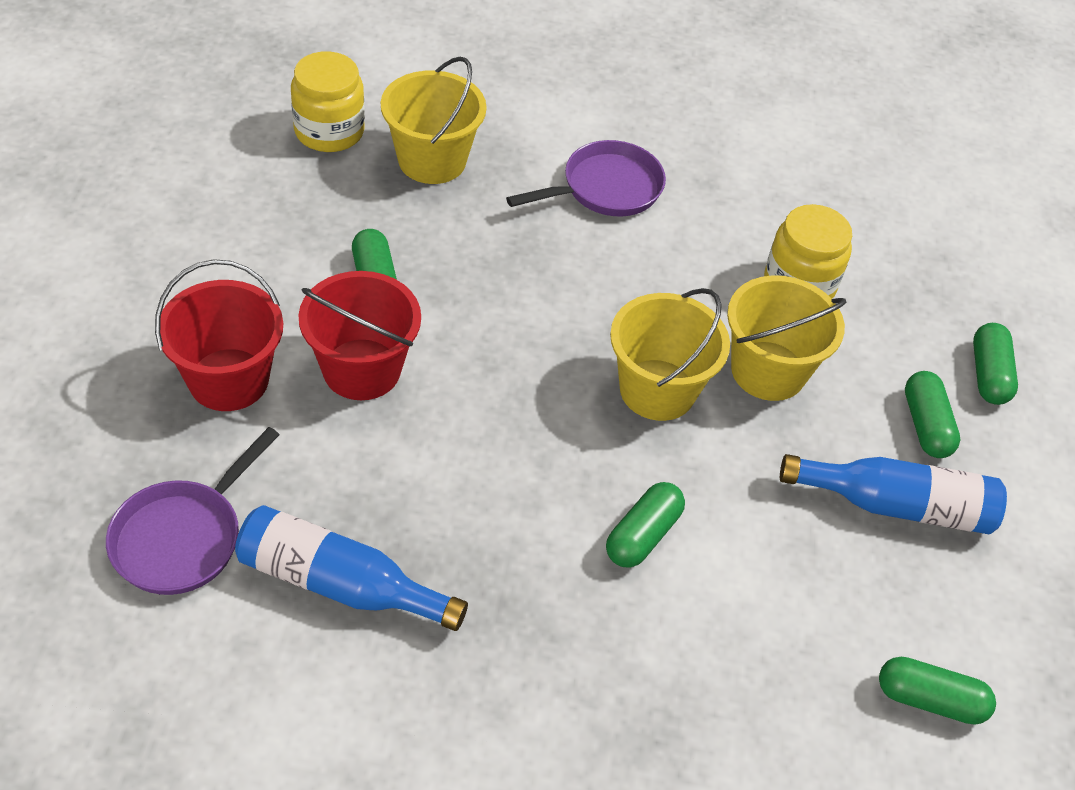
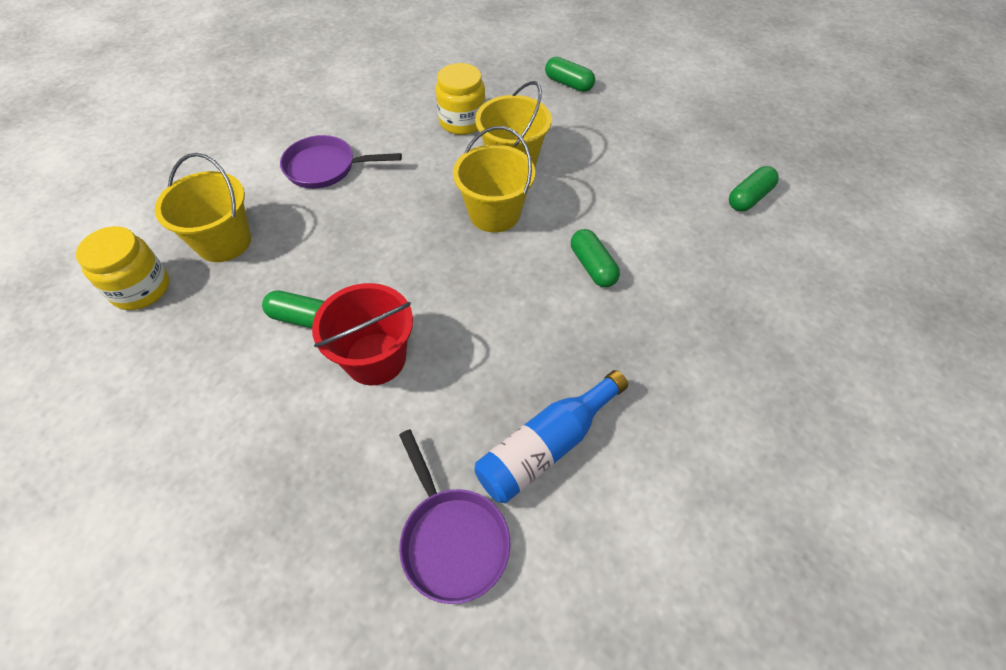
camera: 55 degrees left, 5 degrees up
(228, 380) = (325, 449): red bucket -> none
(606, 188) = (325, 167): purple pan -> purple pan turned 90 degrees counterclockwise
(896, 505) = (629, 154): blue bottle -> none
(926, 425) = (586, 120): green capsule -> none

